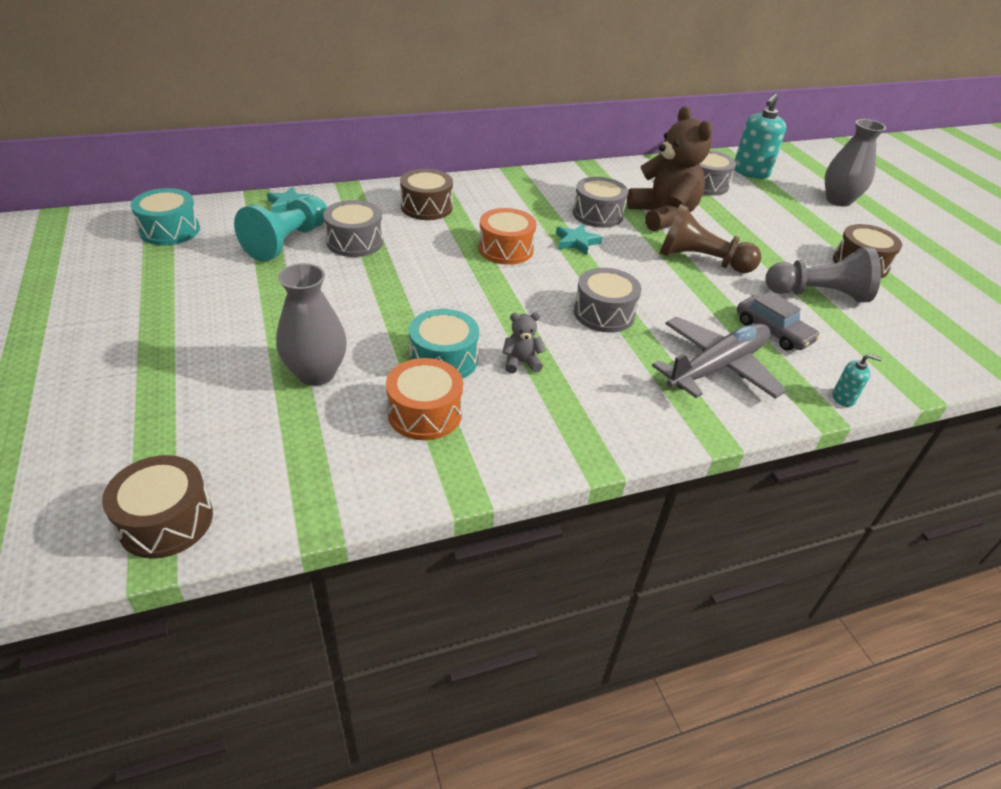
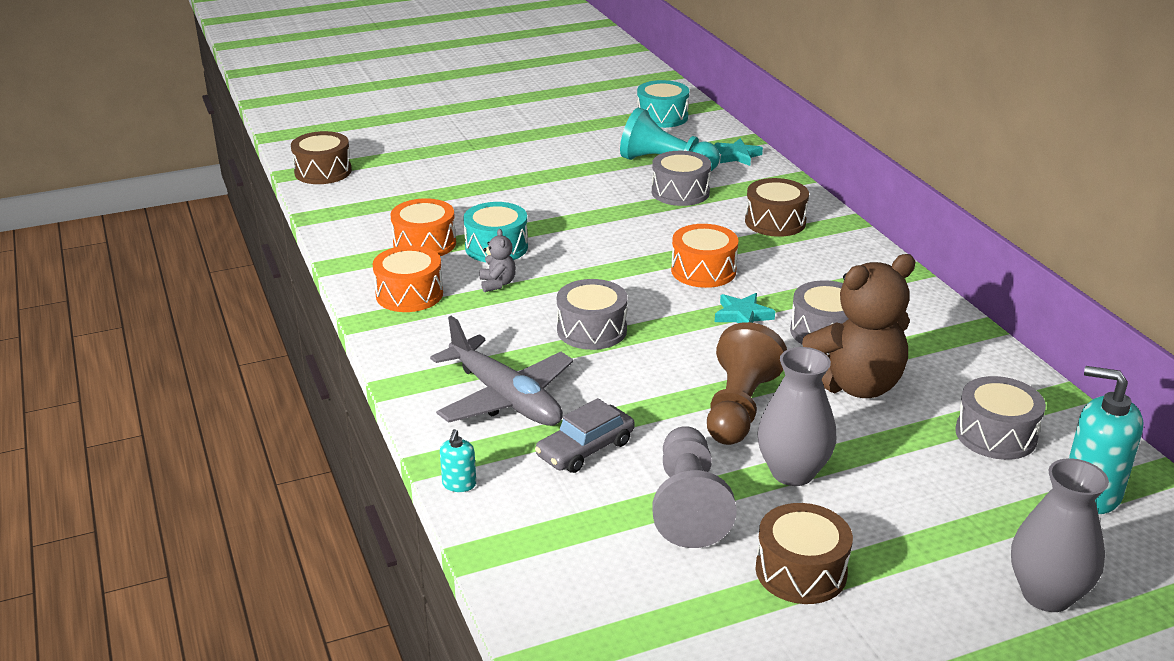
camera: 90 degrees right, 10 degrees down
(316, 373) = (471, 198): grey vase -> grey vase (792, 472)
(540, 426) = (409, 294): none -> orange drum

